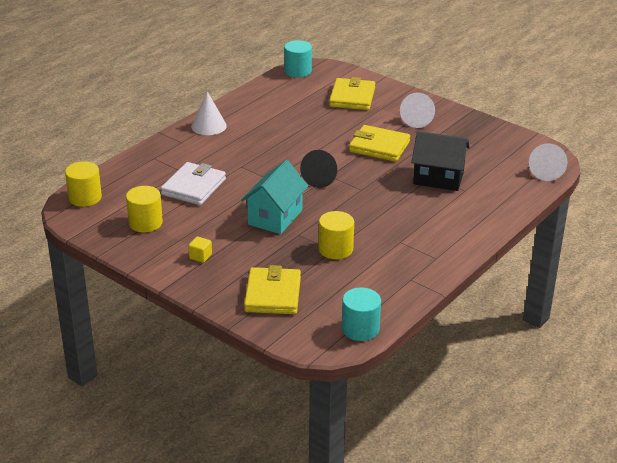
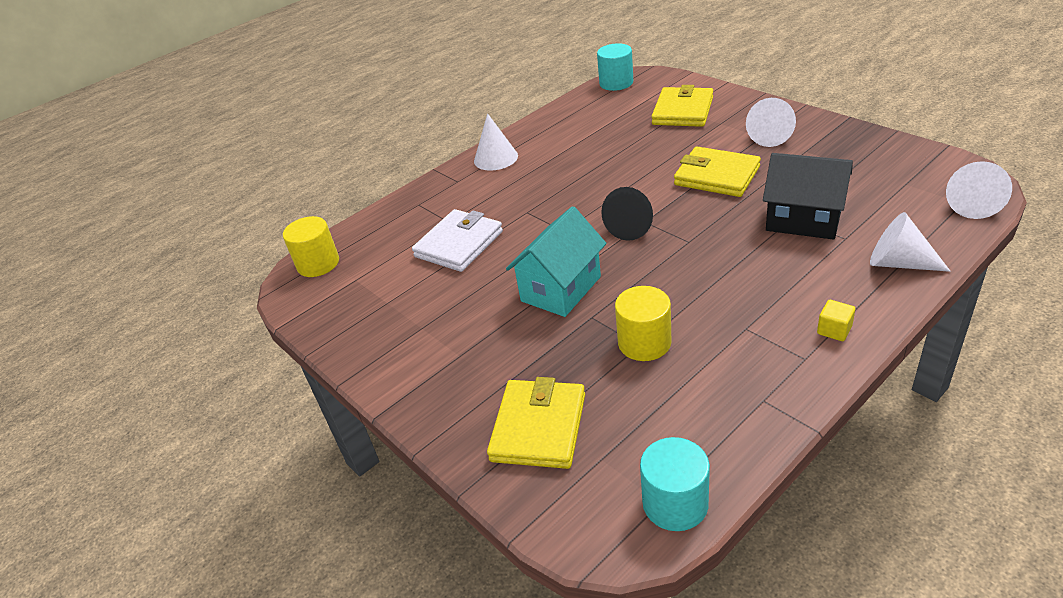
camera: 15 degrees right, 5 degrees up
(145, 223) = (383, 301): yellow cylinder -> none
(200, 256) = (444, 356): yellow cube -> yellow cube (834, 330)
(497, 206) = (899, 263): none -> white cone

